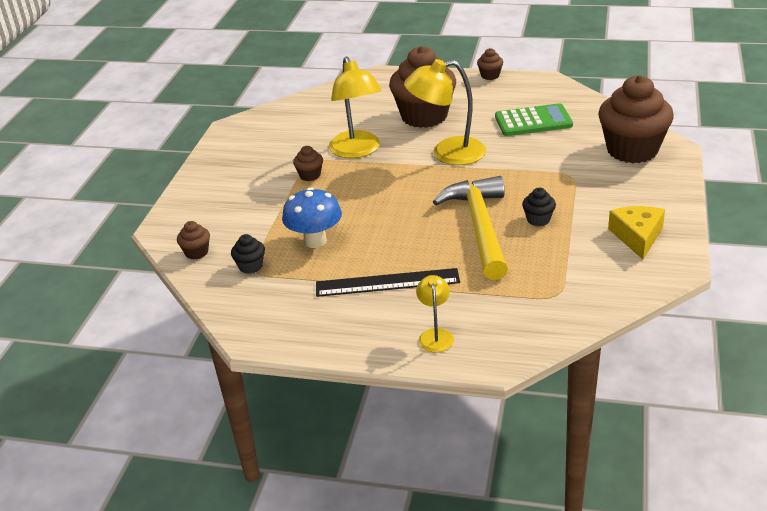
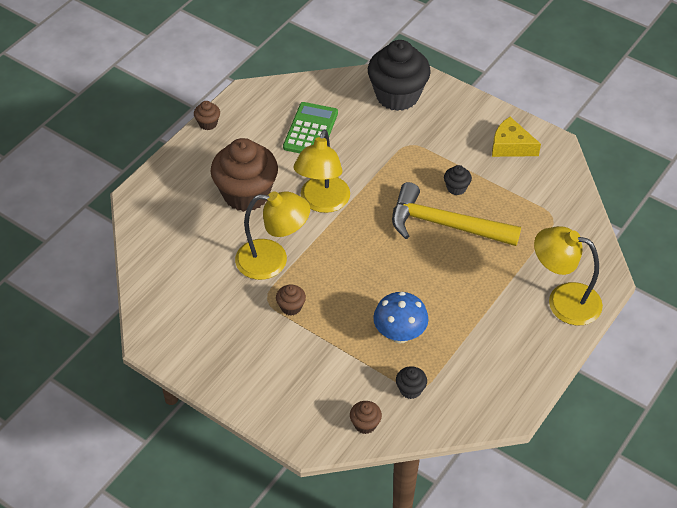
camera: 70 degrees left, 15 degrees up
(387, 282) = (485, 306): black ruler -> none
(435, 335) = (563, 300): yellow lamp -> yellow lamp, size x1.92
(632, 150) = (397, 95): brown cupcake -> black cupcake

